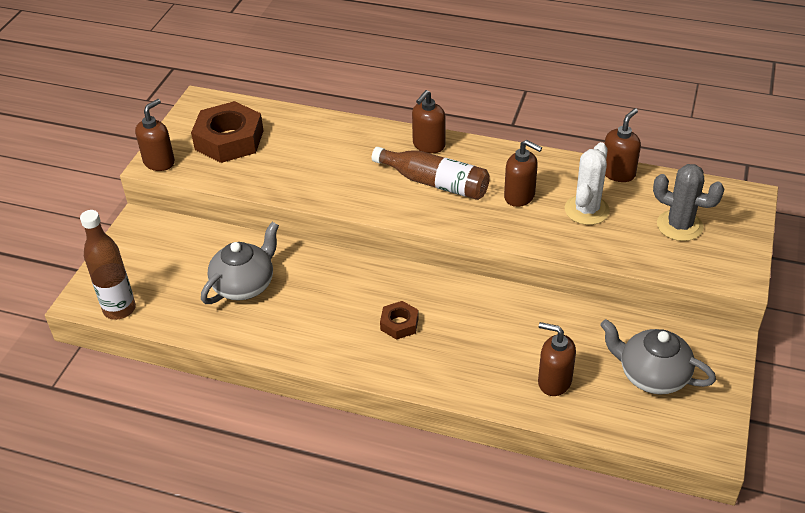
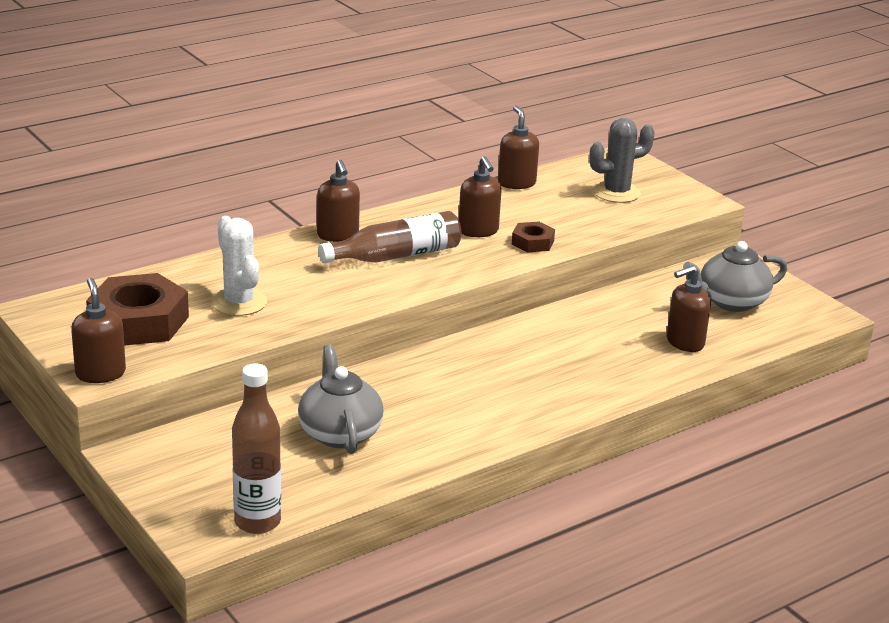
camera: 55 degrees left, 15 degrees down
(399, 324) = (518, 378): brown nut -> brown nut (532, 242)
(519, 196) = (478, 231): brown soap dispenser -> brown soap dispenser turned 90 degrees clockwise
(586, 210) = (541, 215): white cactus -> white cactus (239, 302)

